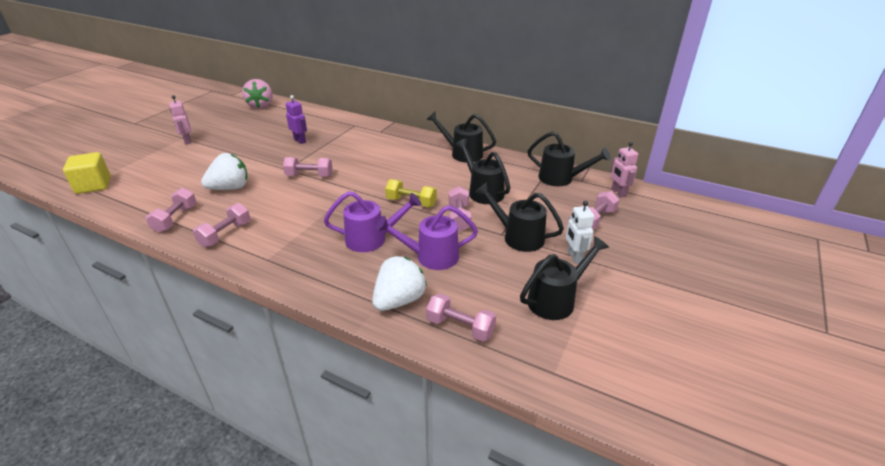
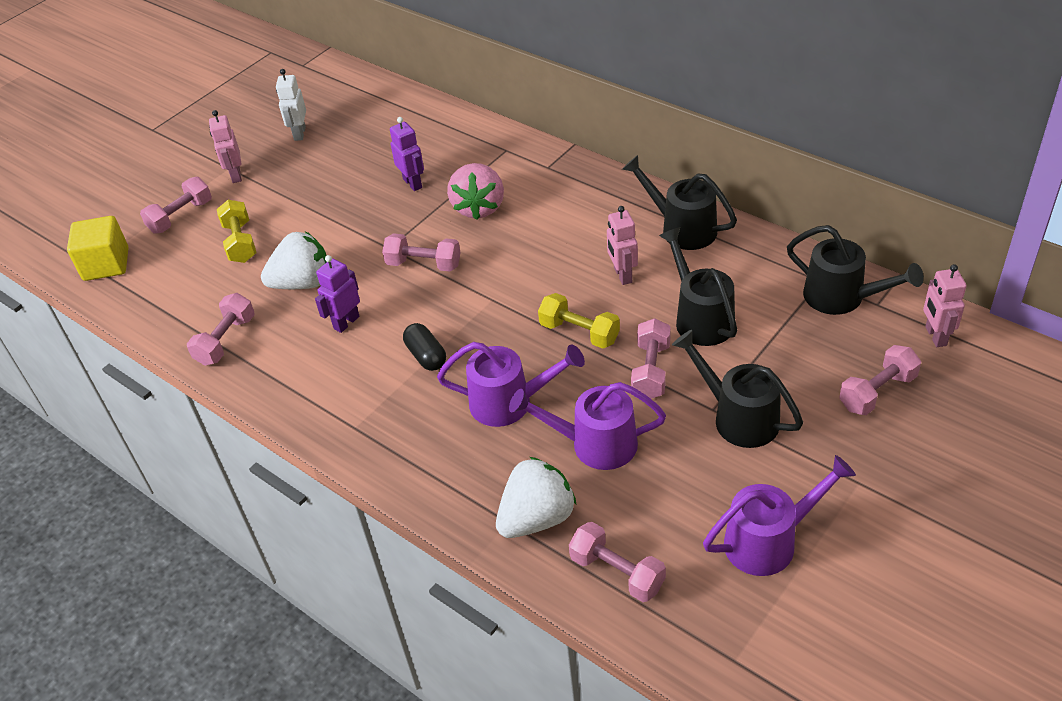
camera: 15 degrees right, 10 degrees up
(188, 171) = (240, 243): none -> yellow dumbbell
(225, 234) = (297, 376): pink dumbbell -> pink dumbbell (181, 216)
(259, 205) = (346, 322): none -> purple robot
(261, 105) = (351, 94): pink strawberry -> pink strawberry (479, 207)
(314, 219) = (426, 356): none -> black capsule
(432, 175) = (622, 275): none -> pink robot
(556, 299) = (770, 540): black watering can -> purple watering can
(574, 257) = (819, 464): white robot -> white robot (299, 133)

